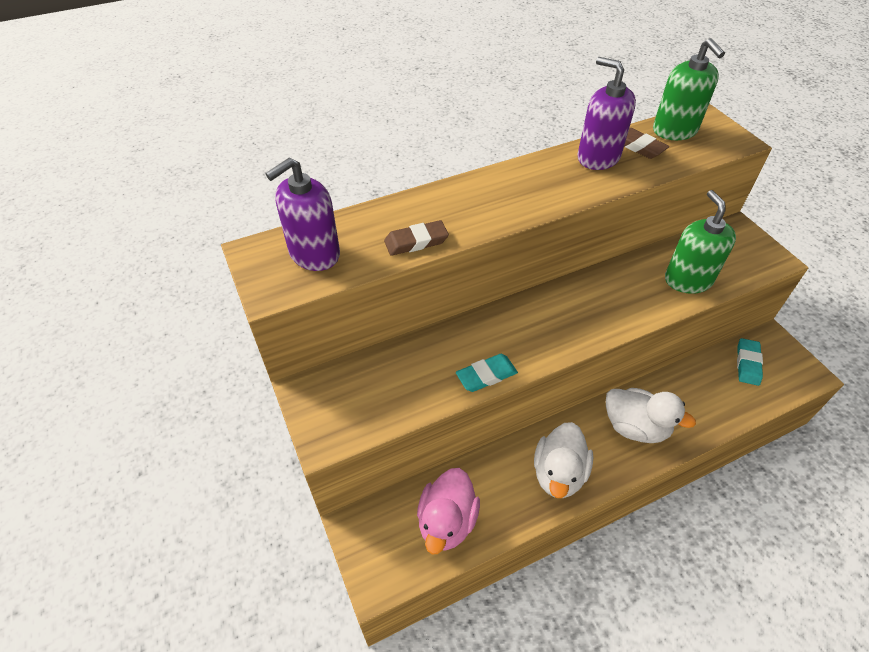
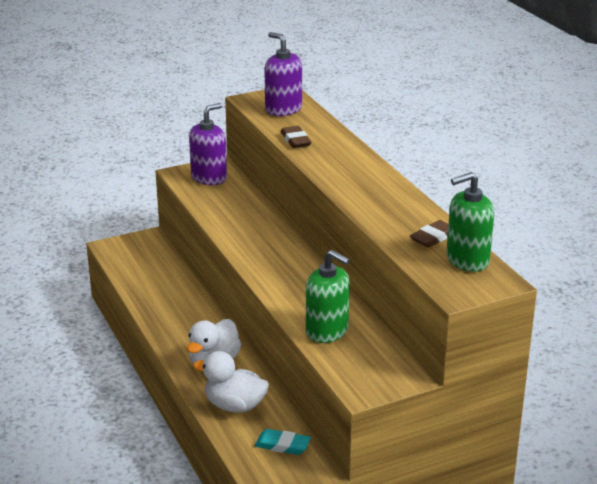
camera: 90 degrees right, 20 degrees down
(447, 521) = (145, 271): pink duck -> none
(486, 375) = (223, 227): turquoise eraser -> none
(558, 473) = (175, 320): white duck -> white duck (234, 405)
(598, 157) = (412, 215): purple soap dispenser -> purple soap dispenser (209, 178)
(688, 280) = (327, 331): green soap dispenser -> green soap dispenser turned 45 degrees clockwise

